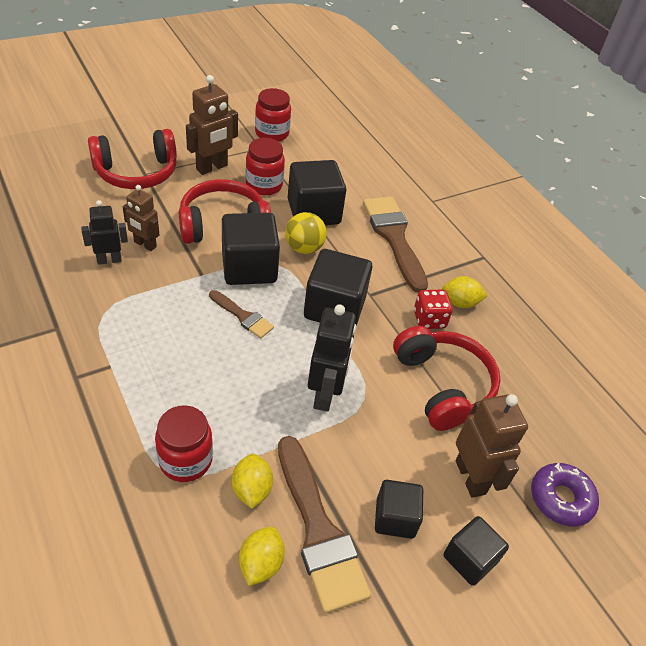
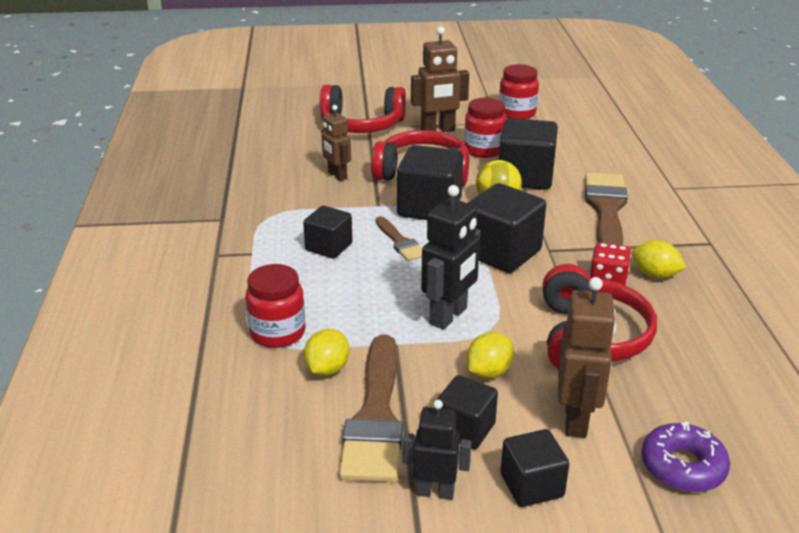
camera: 30 degrees right, 15 degrees down
(109, 260) = (297, 181): black robot -> black robot (435, 492)
(181, 339) = (329, 247): none -> black cube
(261, 563) = (301, 425): yellow lemon -> yellow lemon (489, 372)

